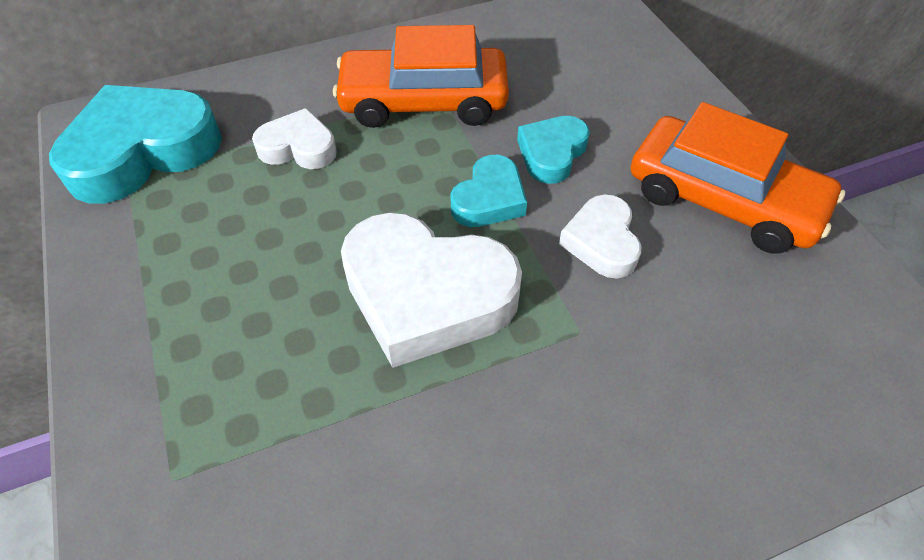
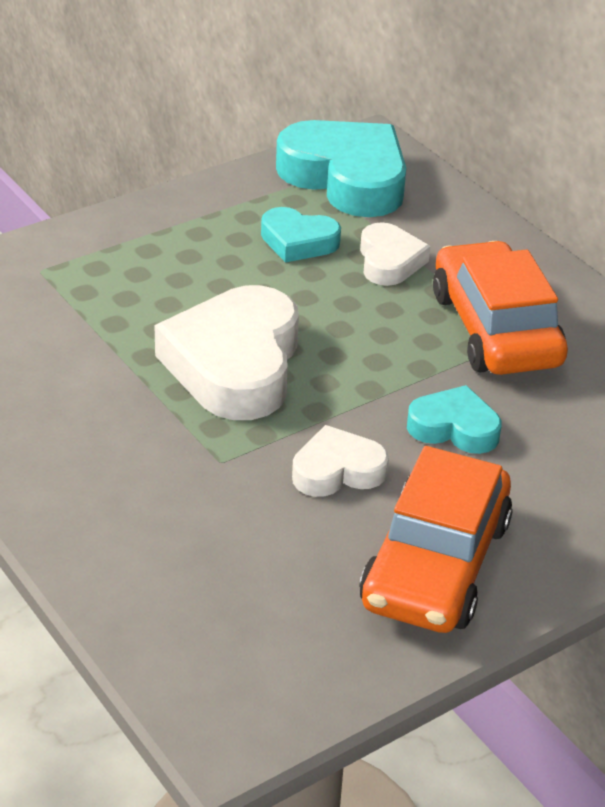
camera: 75 degrees right, 15 degrees down
(489, 199) = (368, 390): turquoise heart -> turquoise heart (298, 241)

